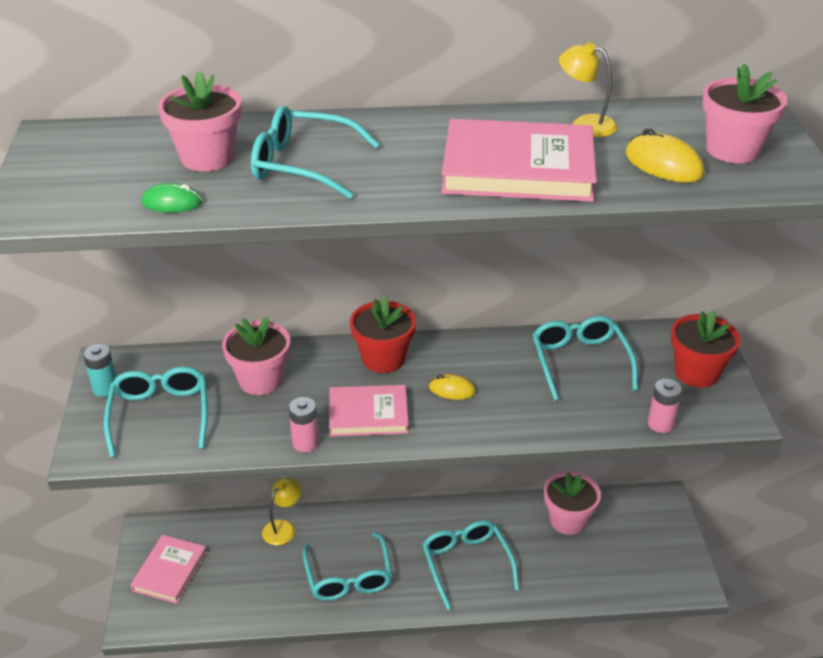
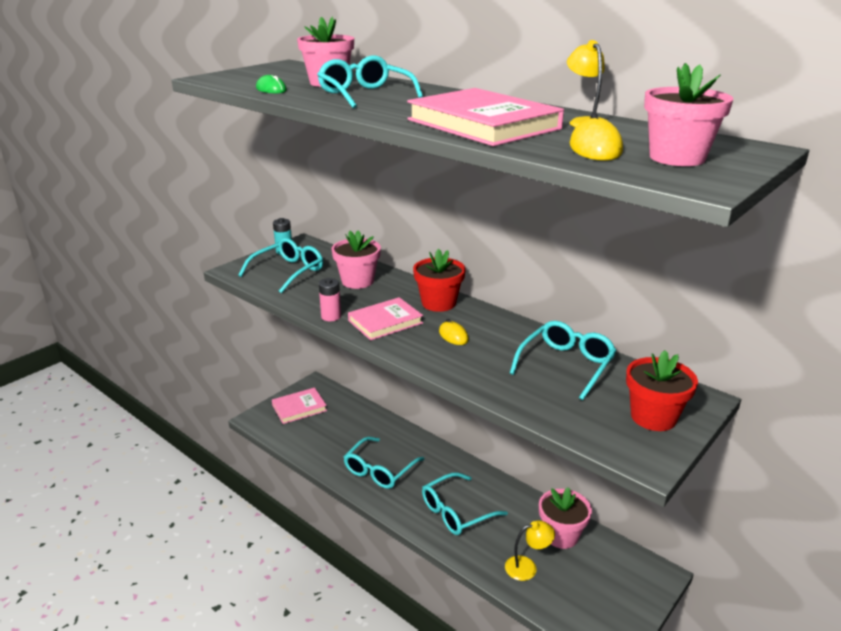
camera: 45 degrees right, 10 degrees down
(283, 527) = (379, 424): yellow lamp -> yellow lamp (527, 567)
(368, 414) = (385, 322): pink book -> pink book turned 75 degrees counterclockwise
(466, 564) = (456, 512): turquoise glasses -> turquoise glasses turned 150 degrees counterclockwise
(660, 424) = (568, 427): pink battery -> none

